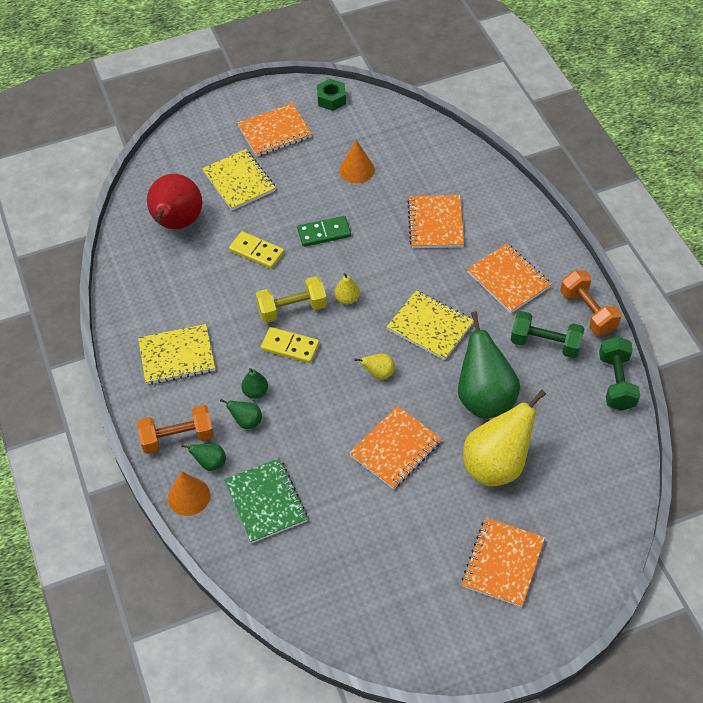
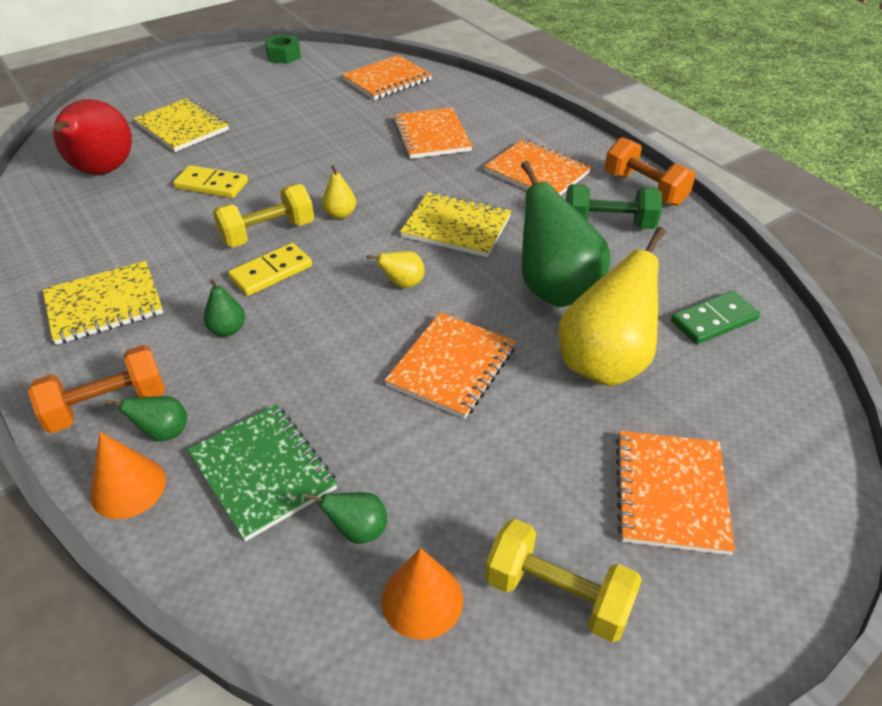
camera: 15 degrees left, 10 degrees down
(246, 421) = (218, 368): green pear -> green pear (358, 530)
(274, 132) = (221, 85): orange notebook -> orange notebook (387, 80)
(290, 347) = (271, 272): yellow domino -> yellow domino turned 45 degrees counterclockwise
(324, 233) = (297, 158): green domino -> green domino (714, 320)
(357, 170) = (325, 104): orange cone -> orange cone (422, 599)
(415, 608) = (557, 595): none -> yellow dumbbell
(616, 382) = (715, 249): green dumbbell -> none

